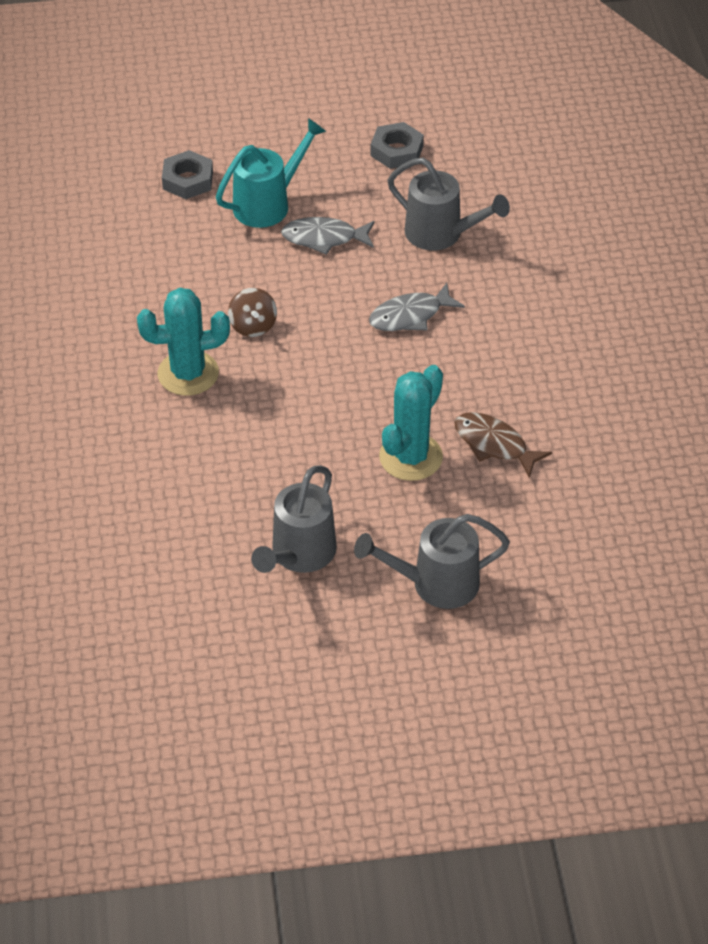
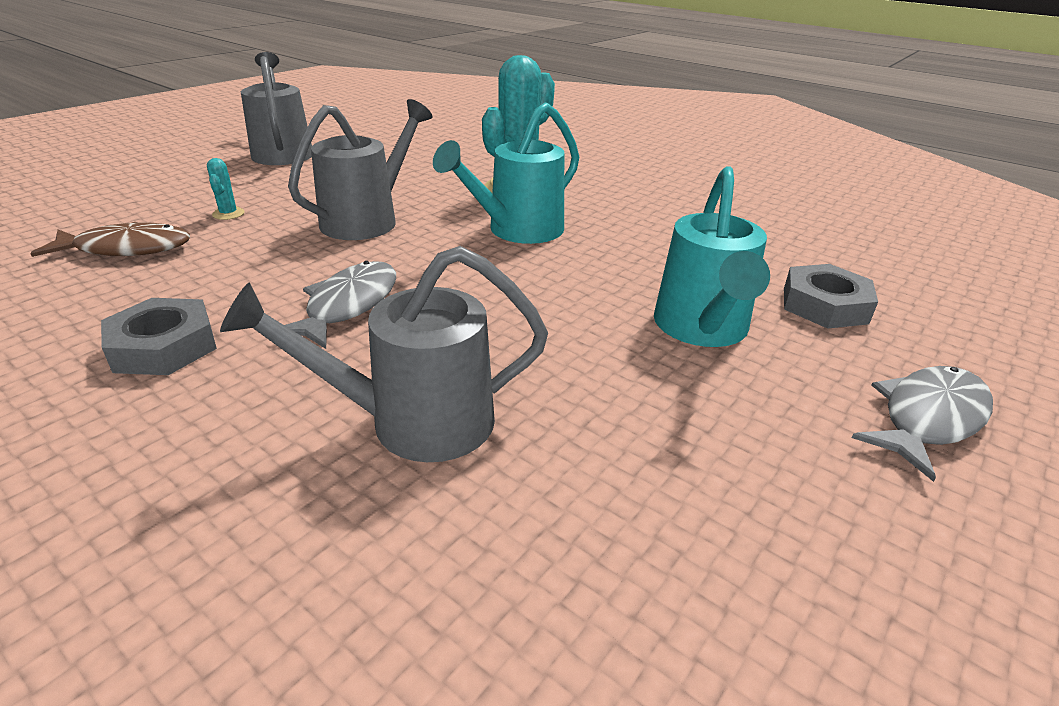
camera: 135 degrees right, 15 degrees down
(253, 326) = (516, 231): brown spinning top -> turquoise watering can
(324, 238) = (573, 329): grey fish -> grey fish (928, 419)
(396, 151) = (688, 531): grey nut -> grey nut (164, 346)
(410, 457) = (228, 214): turquoise cactus -> turquoise cactus, size x0.40
(434, 584) = (139, 169): grey watering can -> grey watering can (368, 219)

